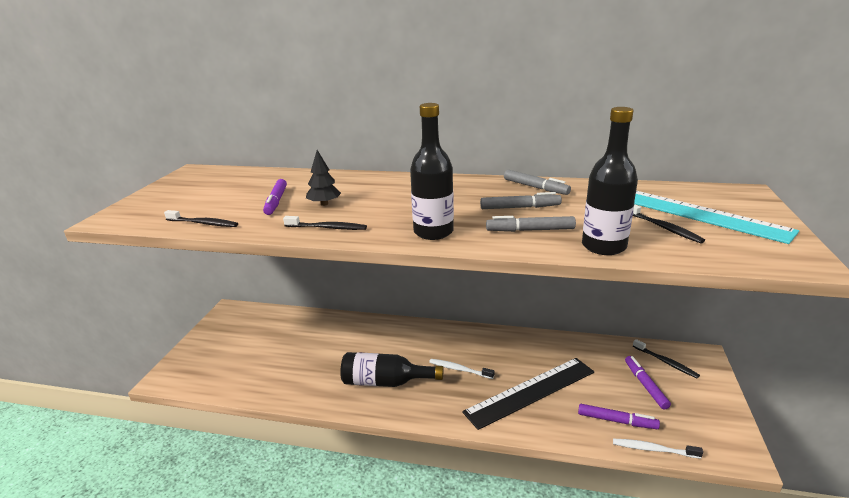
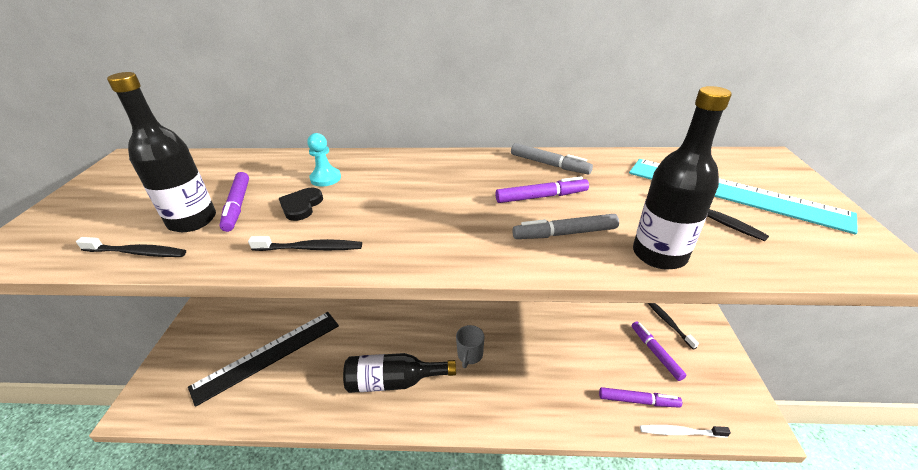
camera: 10 degrees left, 10 degrees up
(324, 204) = (301, 206): black tree -> black heart
(346, 188) = (325, 178): none -> turquoise pawn
(433, 232) = (448, 246): black bottle -> black bottle (192, 220)
(459, 369) = (470, 355): white toothbrush -> grey mug
(520, 207) = (541, 197): grey marker -> purple marker
(530, 392) = (547, 375): black ruler -> black ruler (268, 355)
(666, 362) = (668, 322): black toothbrush -> black toothbrush turned 150 degrees counterclockwise

